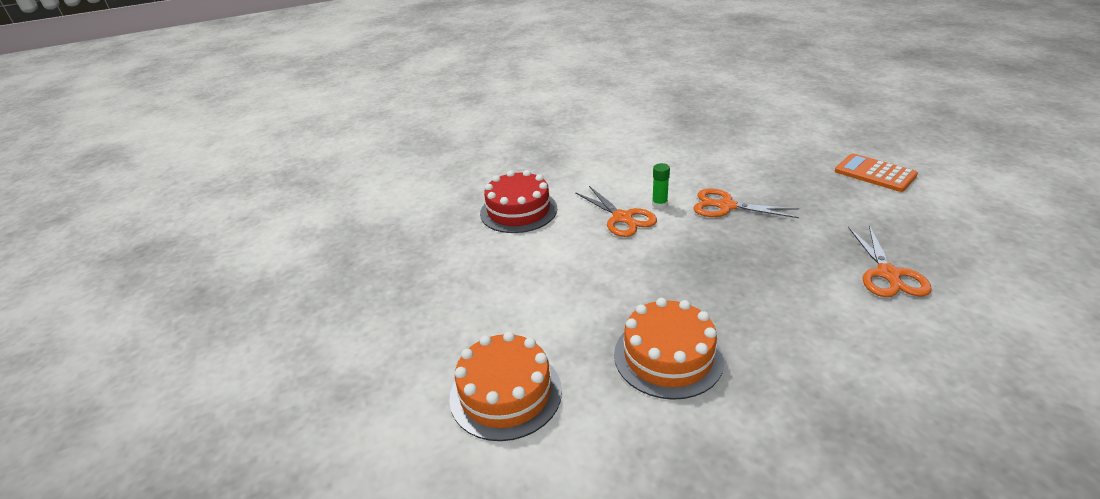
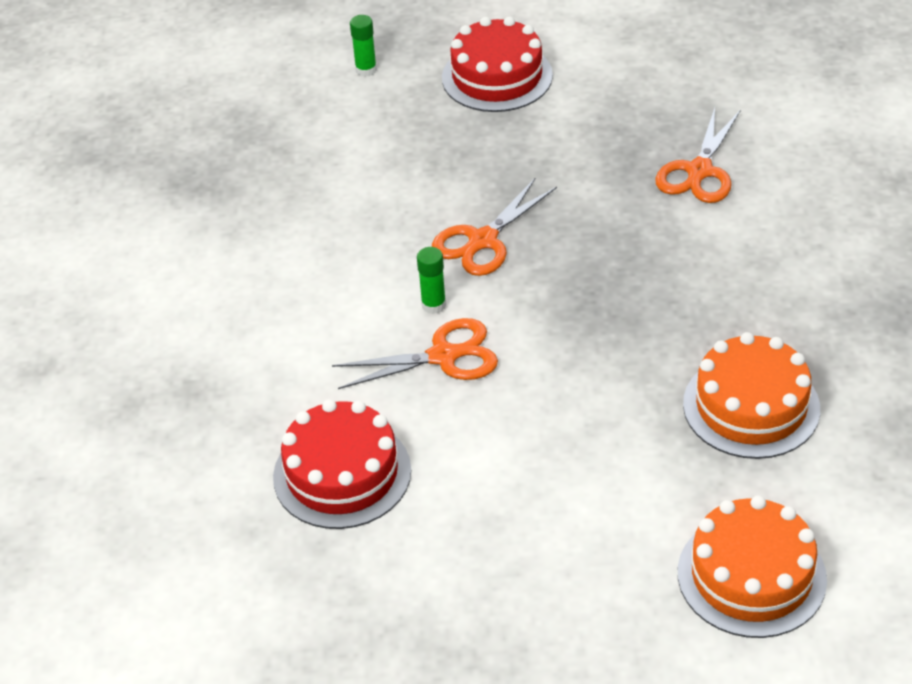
camera: 70 degrees left, 10 degrees up
(823, 135) = (366, 70): none -> green glue stick
(875, 173) = (497, 76): orange calculator -> red cake
(888, 274) = (699, 171): orange scissors -> orange scissors turned 90 degrees clockwise

